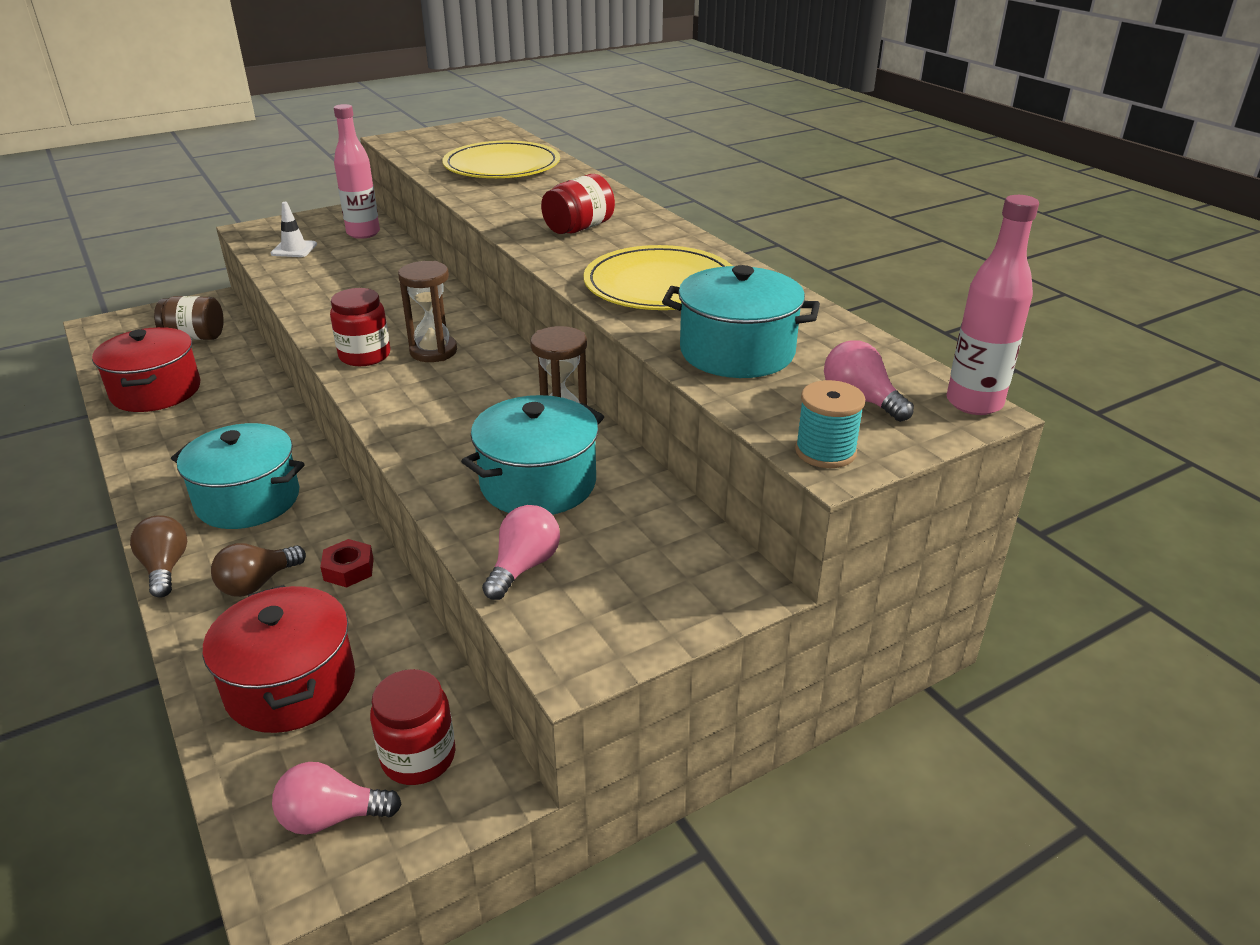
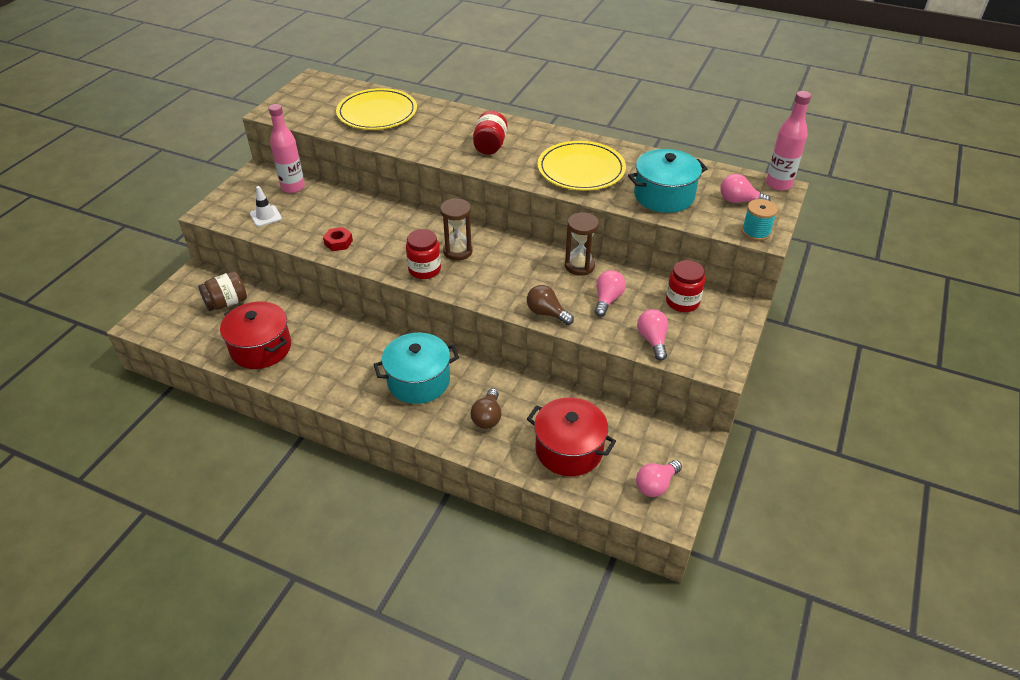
camera: 35 degrees left, 10 degrees up
(165, 568) = (429, 435): brown light bulb -> brown light bulb (546, 313)
(349, 569) = (521, 388): red nut -> red nut (338, 242)
(418, 757) = (658, 445): red jar -> red jar (682, 302)
(538, 483) = (607, 300): turquoise pot -> pink light bulb

